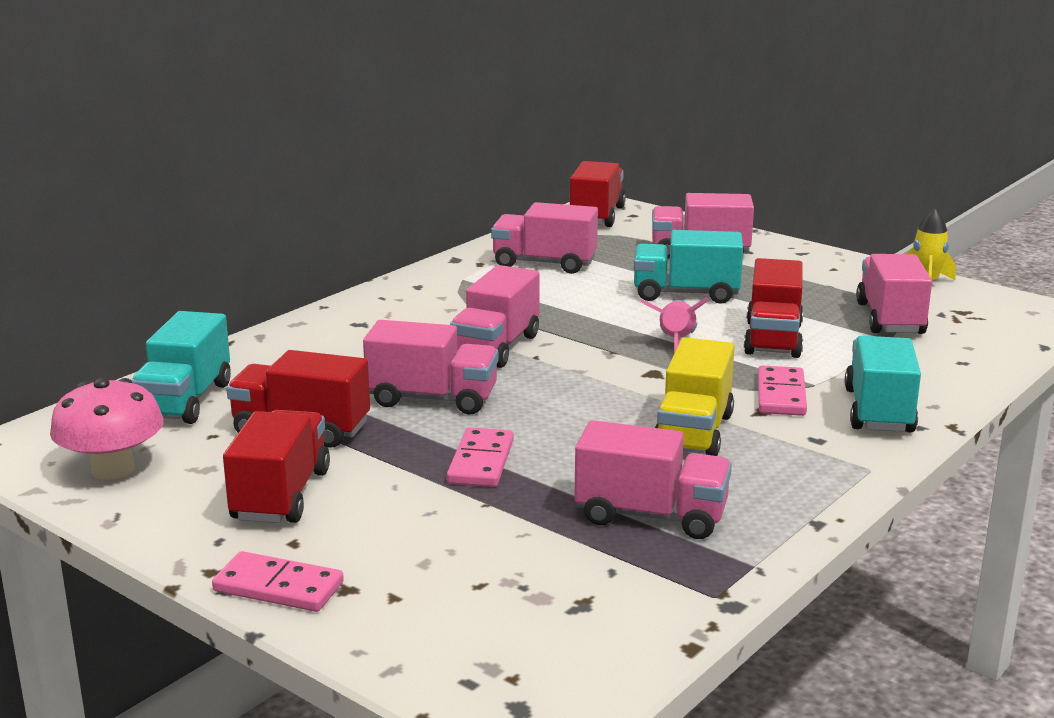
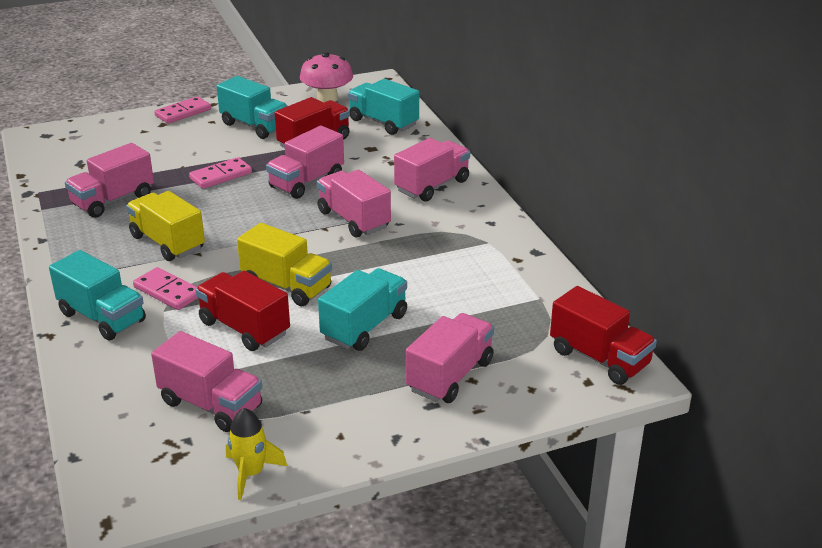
camera: 120 degrees right, 10 degrees up
(281, 495) = (255, 126): red truck -> turquoise truck
(481, 462) = (221, 176): pink domino -> pink domino turned 75 degrees counterclockwise
(544, 263) = (492, 287): pink truck -> pink truck (432, 186)
(675, 342) = (287, 286): pink rocket -> yellow truck

